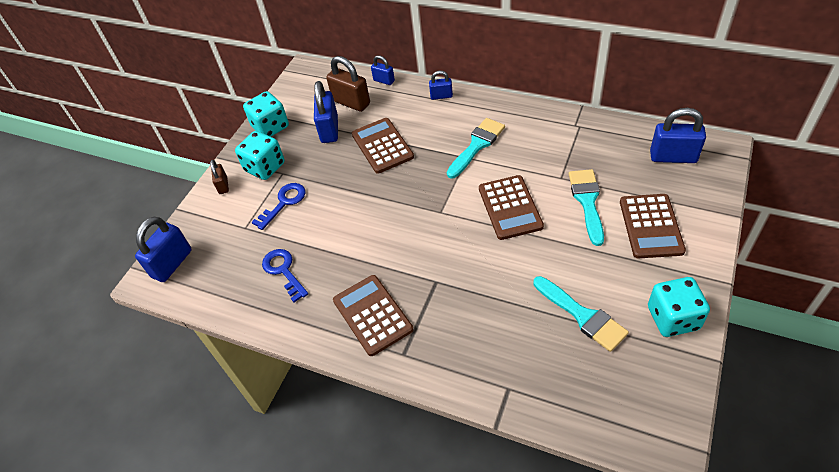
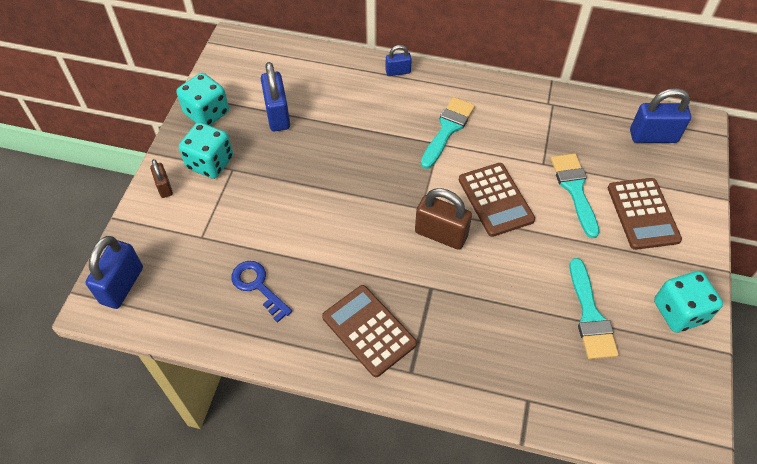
camera: 15 degrees left, 5 degrees up
(284, 203) = (241, 205): blue key -> none
(351, 102) = (296, 81): brown padlock -> brown padlock (441, 234)
(382, 146) = (342, 133): brown calculator -> none
(384, 80) = (329, 54): blue padlock -> none
(582, 316) = (590, 315): turquoise brush -> turquoise brush turned 45 degrees clockwise

